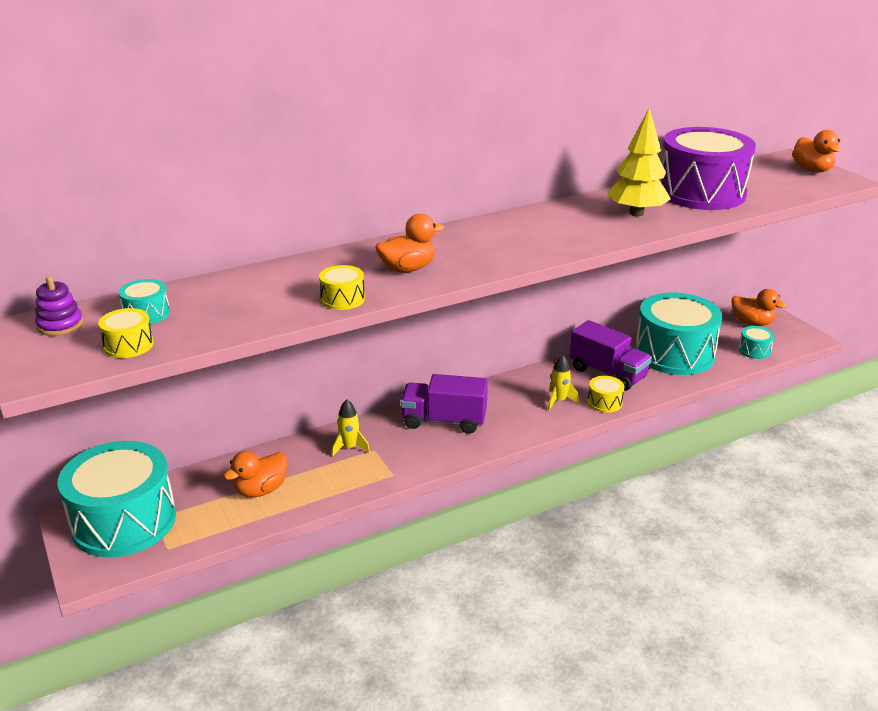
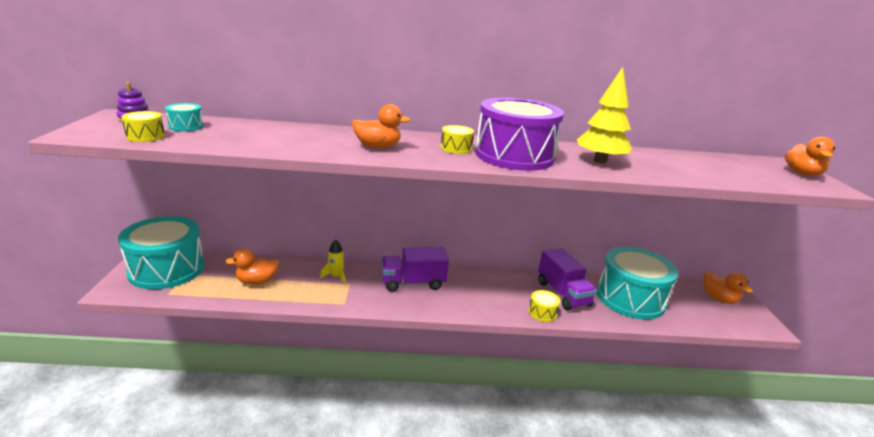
camera: 25 degrees right, 5 degrees down
(342, 299) = (307, 150): yellow drum -> yellow drum (456, 148)
(444, 421) = (413, 283): purple truck -> purple truck turned 45 degrees counterclockwise
(559, 401) = (507, 299): yellow rocket -> none
(701, 193) = (674, 163): purple drum -> purple drum (514, 156)
(754, 350) = (706, 319): turquoise drum -> none

